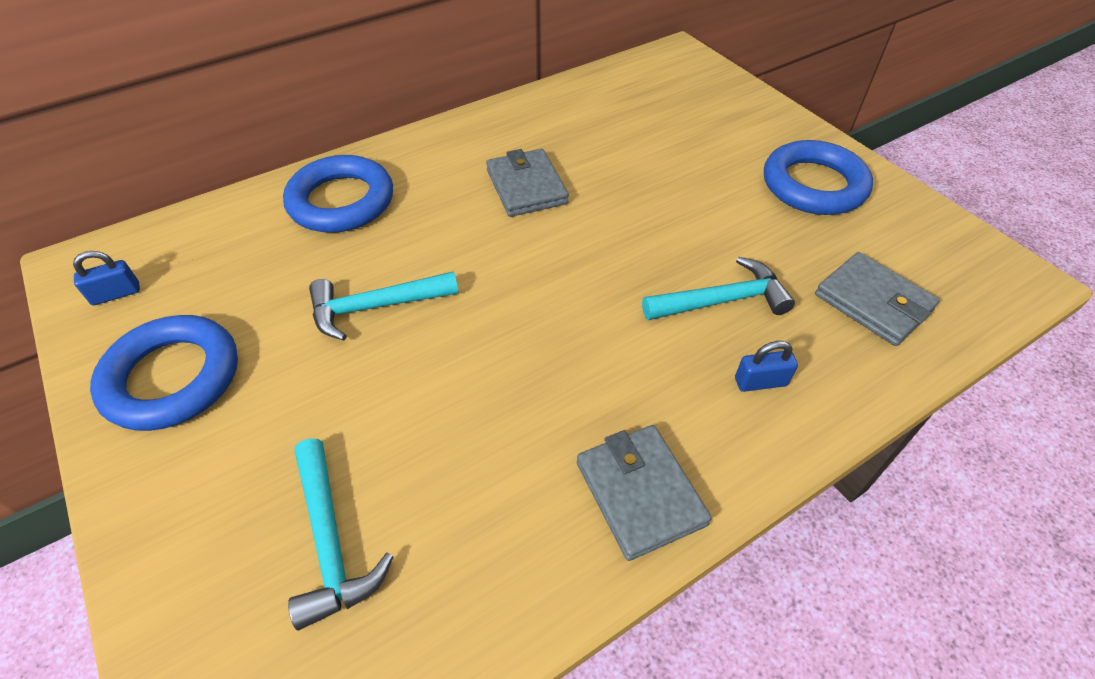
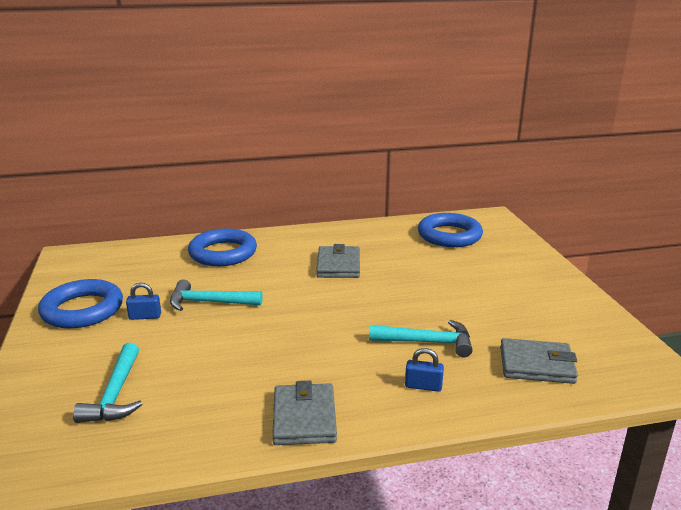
camera: 20 degrees right, 25 degrees down
(116, 294) = (78, 270): blue padlock -> blue padlock (145, 316)
(813, 185) = (539, 298): blue ring -> blue ring (449, 235)
(873, 302) = (536, 365): grey wallet -> grey wallet turned 60 degrees counterclockwise

